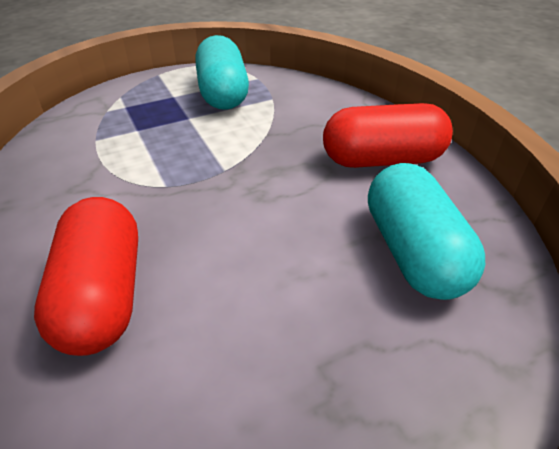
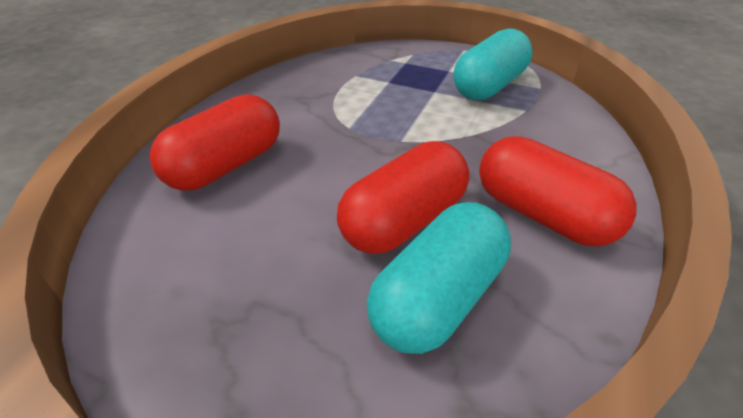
camera: 50 degrees right, 0 degrees up
(319, 223) = (404, 221): none -> red capsule

